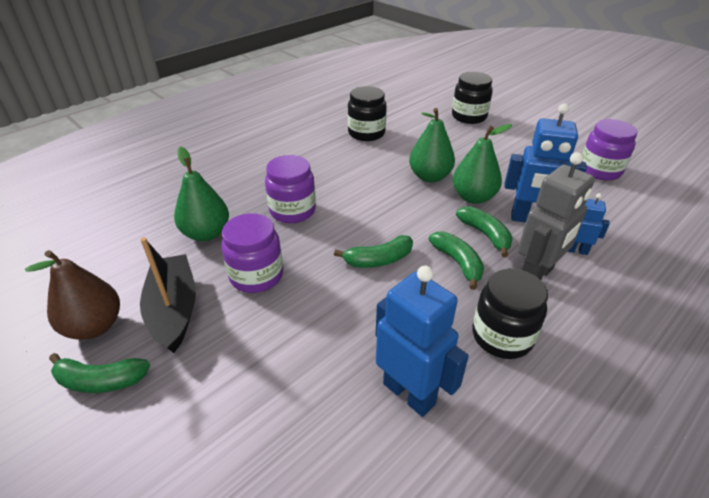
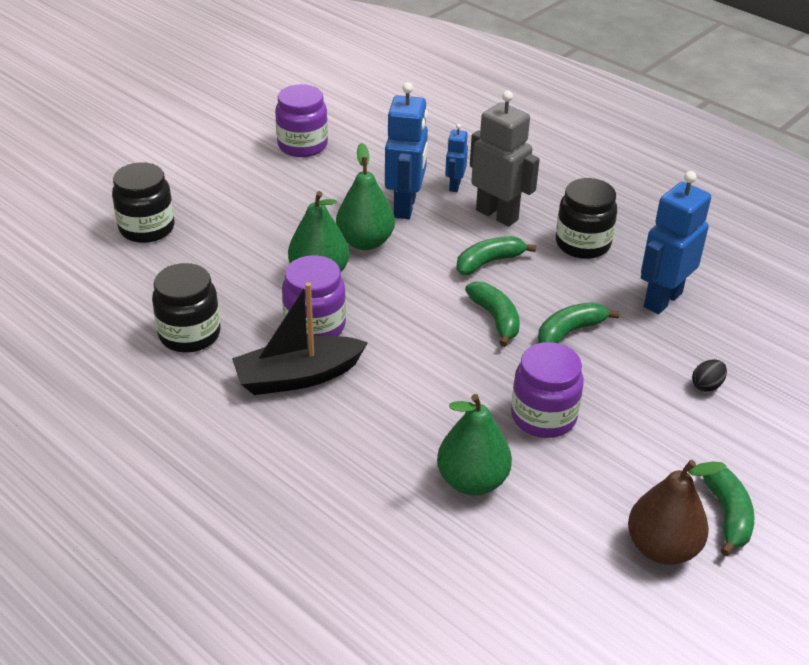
camera: 95 degrees left, 0 degrees up
(174, 310) = (616, 480): black boat -> black boat (298, 377)
(265, 405) = (706, 386): none -> black egg
(292, 211) = (409, 399): purple jar -> purple jar (315, 326)
(485, 235) = (438, 240): green banana -> green banana (569, 331)

